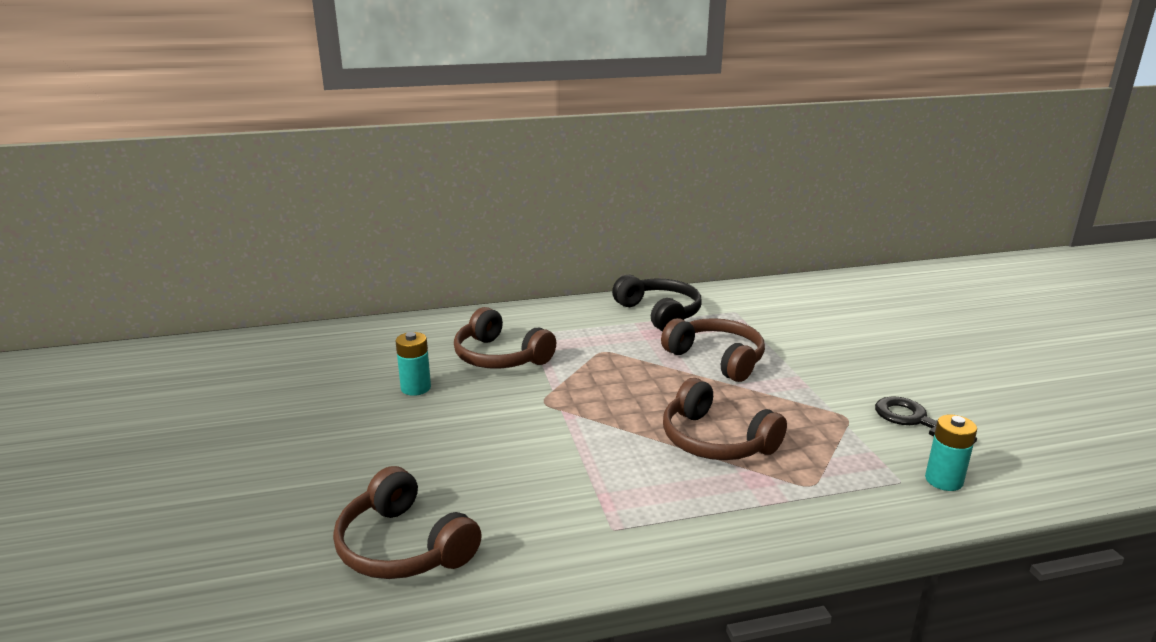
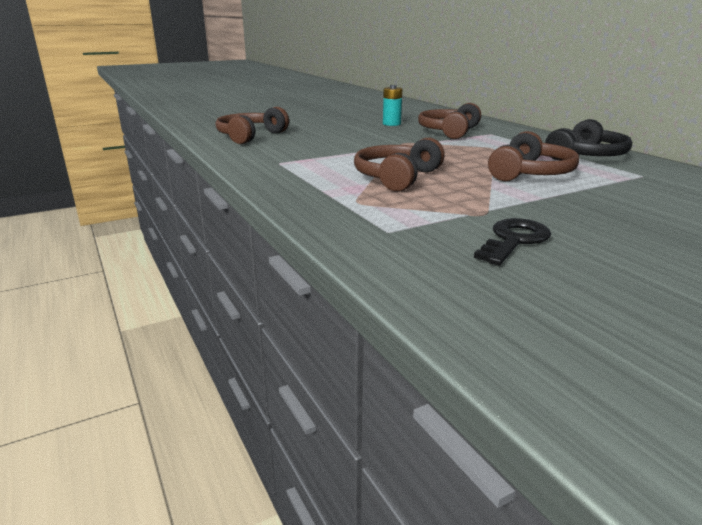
camera: 75 degrees right, 0 degrees up
(943, 480) = (404, 247): turquoise battery -> none

